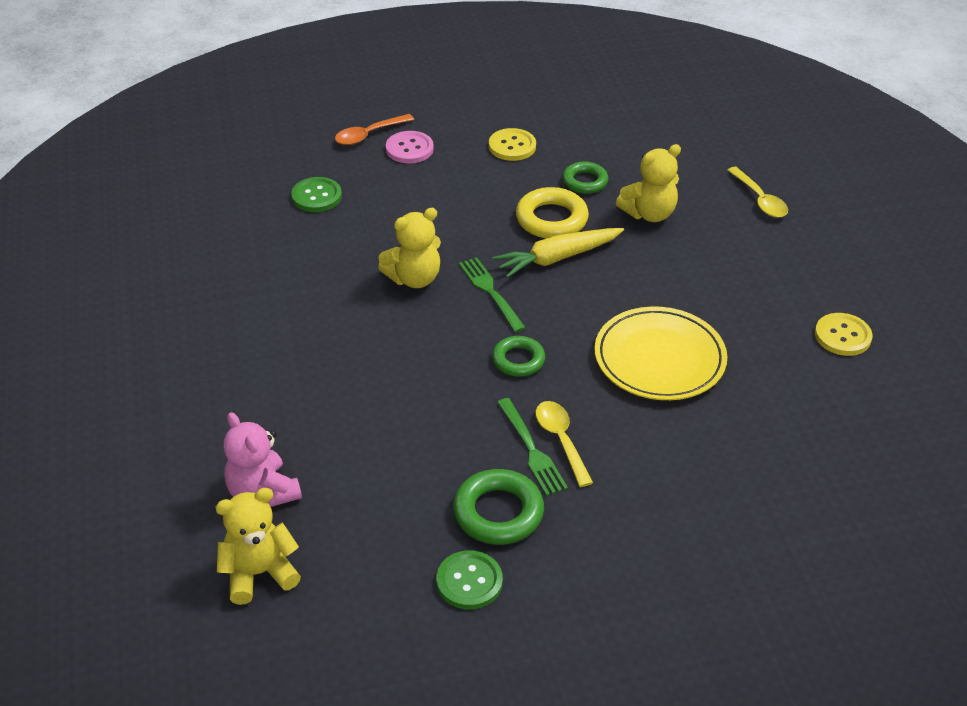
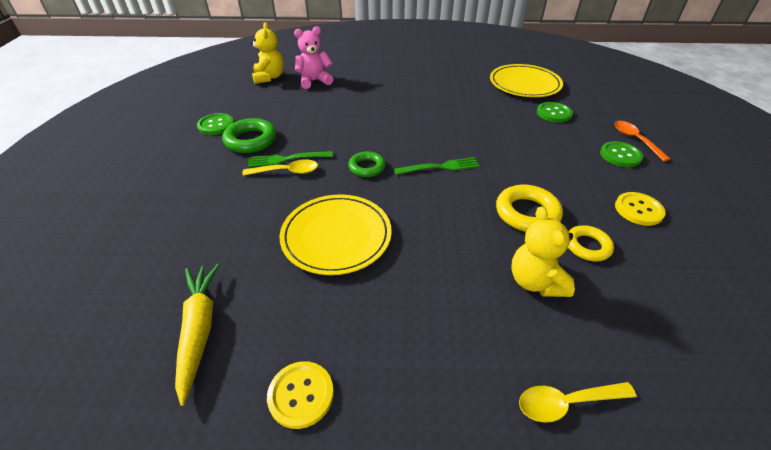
camera: 105 degrees right, 0 degrees up
(225, 224) = (524, 84): none -> yellow plate
(409, 149) = (620, 155): pink button -> green button
(414, 278) = (462, 138): yellow teddy bear -> none
(557, 258) = (473, 206): yellow carrot -> yellow carrot (199, 330)
(585, 181) = (587, 246): green ring -> yellow ring

